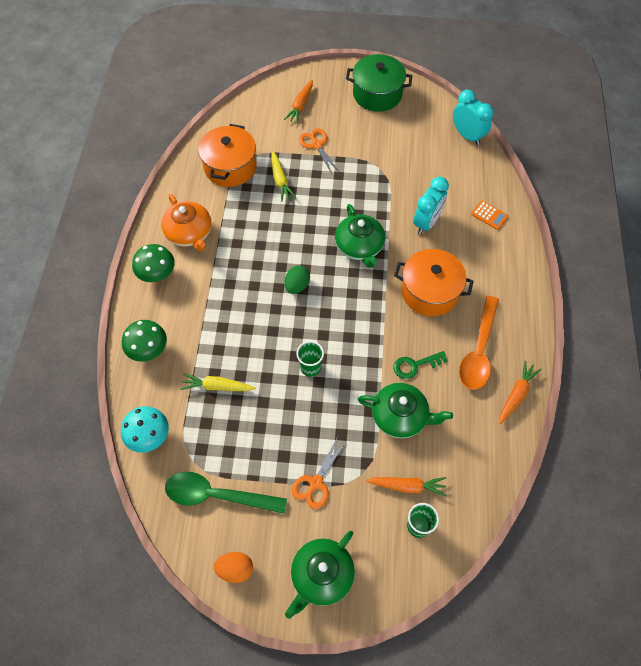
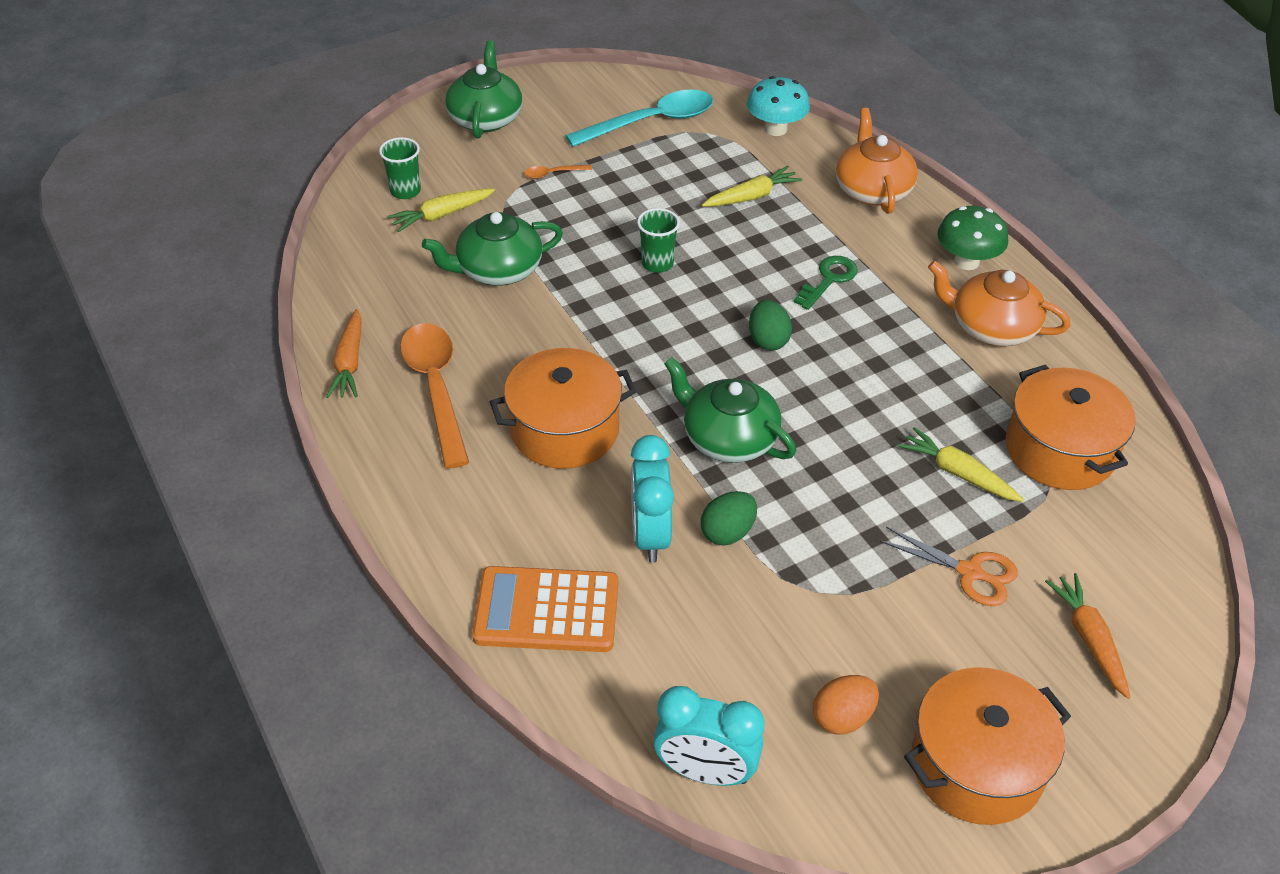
camera: 145 degrees right, 15 degrees down
(148, 350) = (872, 190): green mushroom -> orange teapot
(217, 495) = (652, 122): green spoon -> turquoise spoon
(235, 569) = (578, 88): orange egg -> orange egg (842, 717)
(316, 482) = (552, 174): orange scissors -> orange spoon
(377, 94) = (977, 765): green pot -> orange pot
(394, 207) = (727, 532): none -> green egg
(407, 486) = (441, 215): orange carrot -> yellow carrot
(415, 365) = (518, 329): green key -> green key (829, 279)
(489, 215) = (546, 610): orange calculator -> orange calculator, size x1.95

